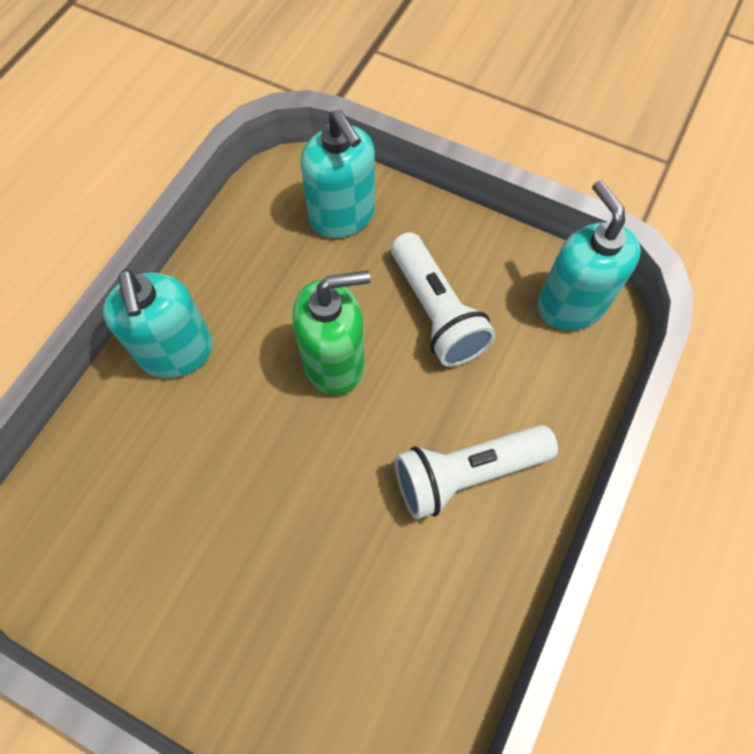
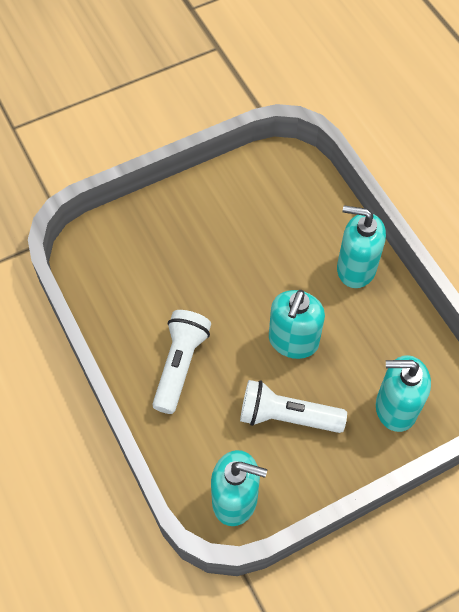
camera: 125 degrees right, 5 degrees down
(334, 362) = (293, 341): green soap dispenser -> turquoise soap dispenser

